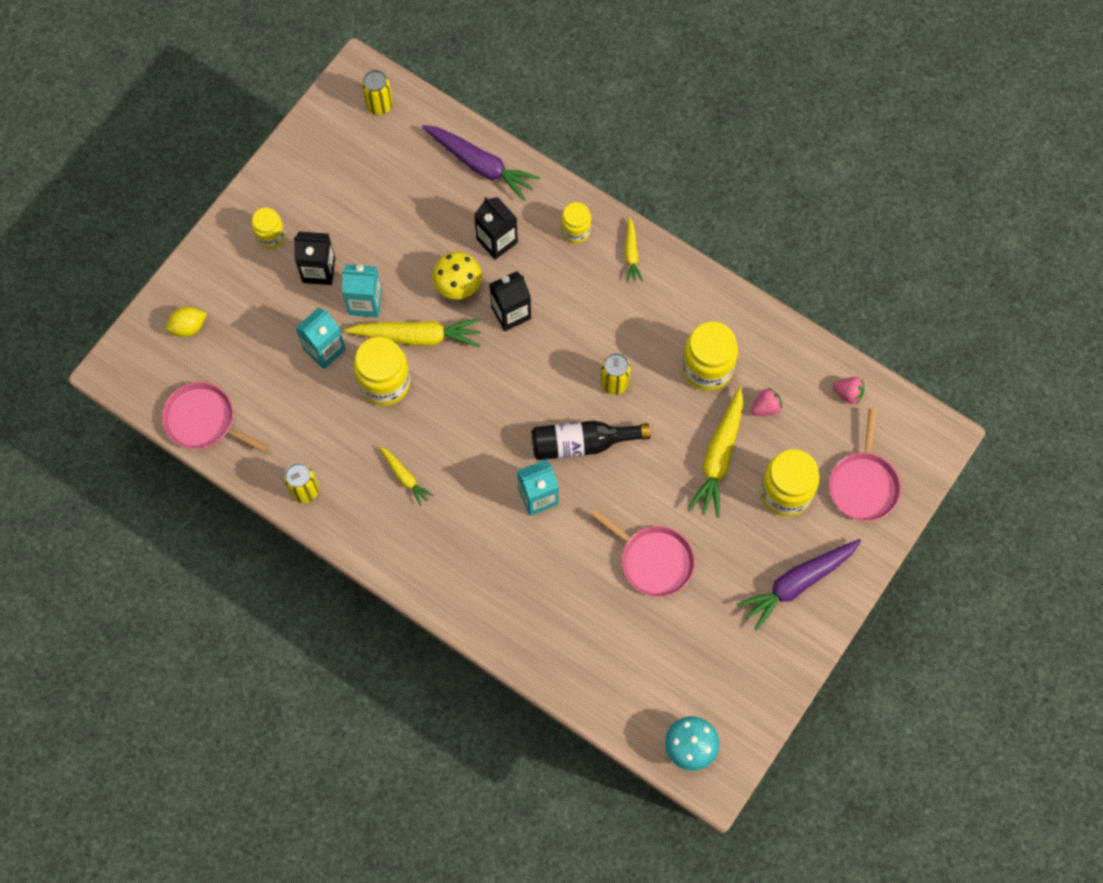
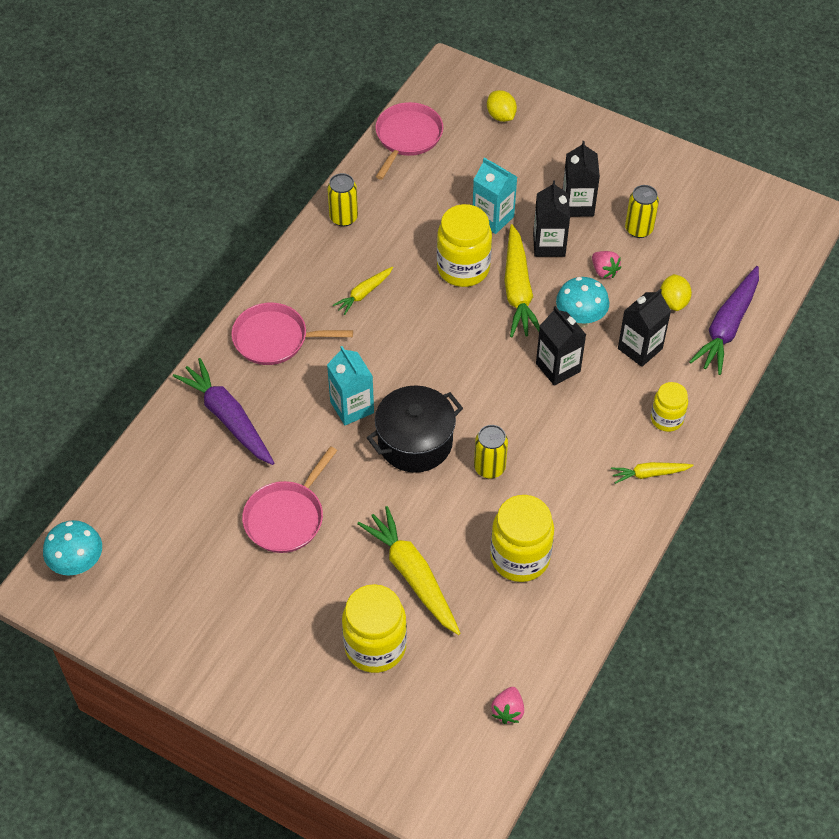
camera: 85 degrees right, 15 degrees down
(271, 236) = (607, 165): yellow jar -> none
(365, 302) = (549, 245): turquoise carton -> black carton
(379, 105) = (776, 235): yellow can -> yellow can (638, 229)
(447, 204) = (673, 302): none -> yellow lemon
(458, 287) = (580, 319): yellow mushroom -> turquoise mushroom
(582, 444) = (415, 442): black bottle -> black pot
(719, 457) = (412, 575): yellow carrot -> yellow carrot turned 45 degrees clockwise
(765, 407) = (479, 621): pink strawberry -> pink strawberry (604, 271)
(797, 583) = (266, 664): purple carrot -> purple carrot (228, 418)
(863, 484) = (392, 732): pink pan -> pink pan (274, 339)

